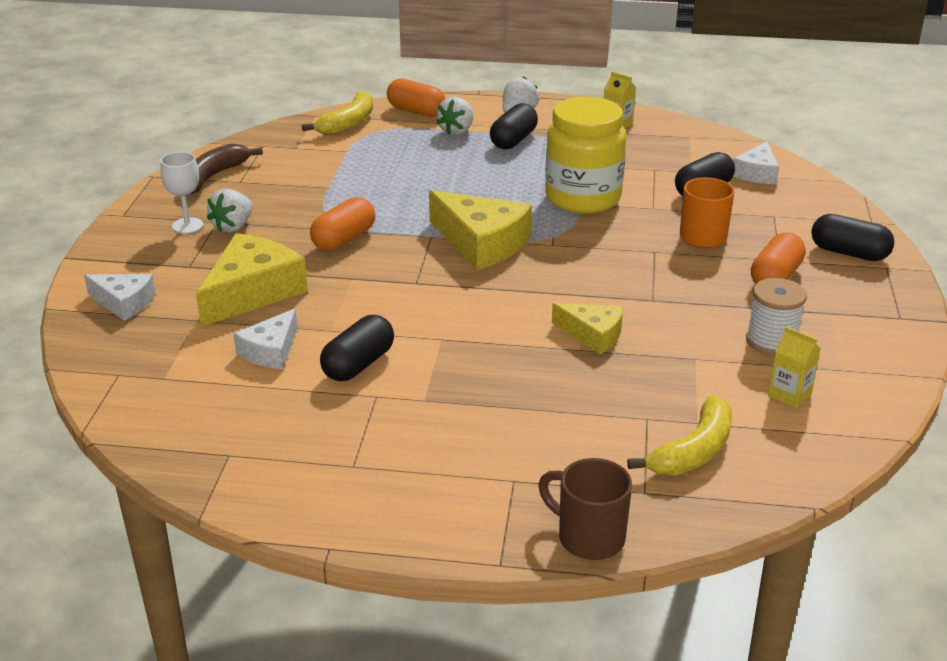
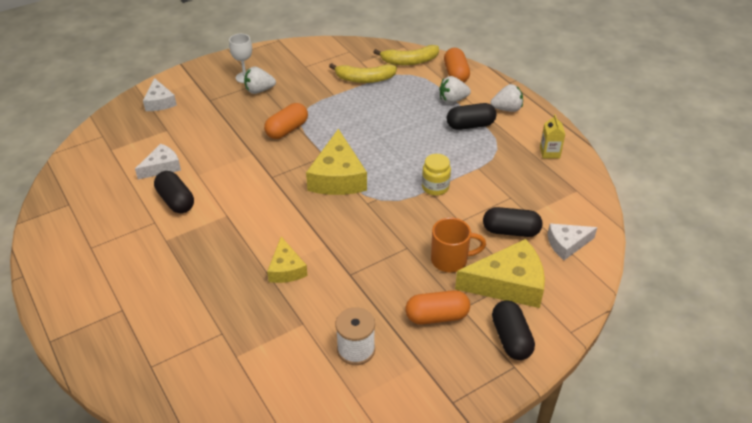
camera: 50 degrees right, 10 degrees up
(213, 176) = (299, 56): brown banana -> none
(252, 292) = (206, 131): yellow cheese -> yellow cheese (508, 284)
(271, 350) = (162, 167): white cheese -> white cheese turned 150 degrees clockwise
(344, 239) = (287, 130): orange capsule -> orange capsule turned 45 degrees counterclockwise
(358, 364) = (176, 201): black capsule -> black capsule turned 60 degrees clockwise
(583, 198) = (435, 187): yellow jar -> yellow jar, size x0.49
(588, 537) = (94, 363): brown mug -> none
(693, 451) = (205, 368): yellow banana -> yellow banana (364, 79)
(789, 395) = (302, 385): yellow carton -> none

